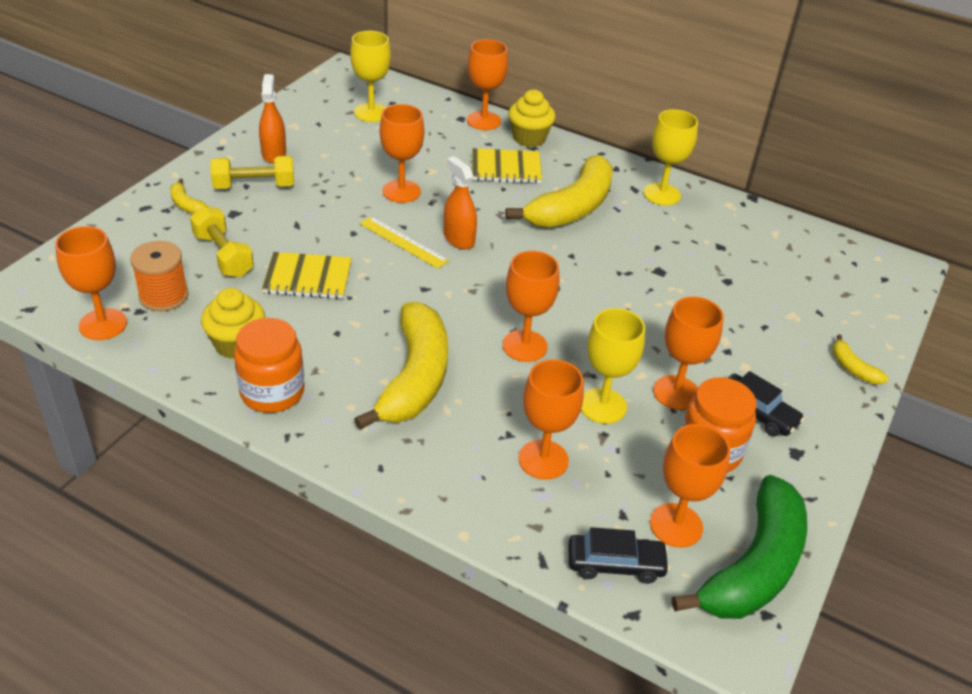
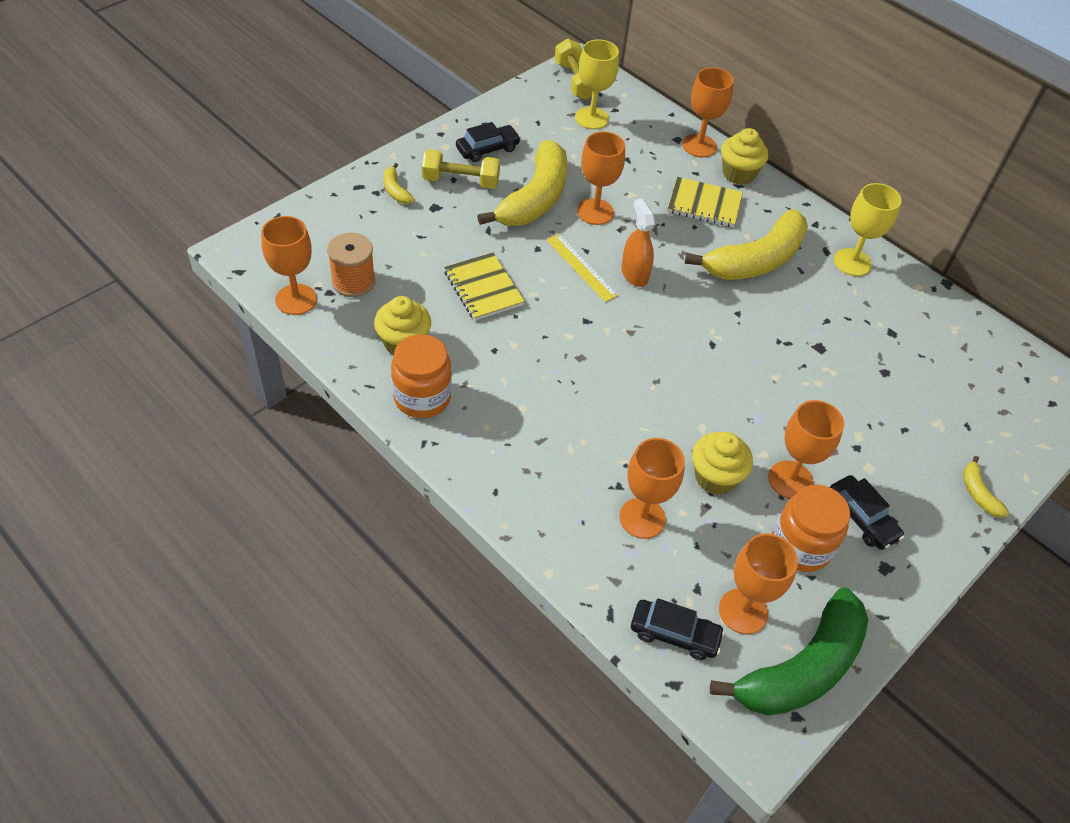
camera: 15 degrees right, 10 degrees up
(223, 255) = (415, 250): yellow dumbbell -> yellow dumbbell (575, 81)
(274, 154) = (487, 149): orange spray bottle -> black car
(308, 278) = (483, 288): yellow notebook -> yellow notebook turned 45 degrees clockwise
(414, 378) = (550, 410): yellow banana -> yellow banana (535, 198)
(524, 346) = (661, 400): orange goblet -> none
(602, 406) = (715, 477): yellow goblet -> yellow cupcake

